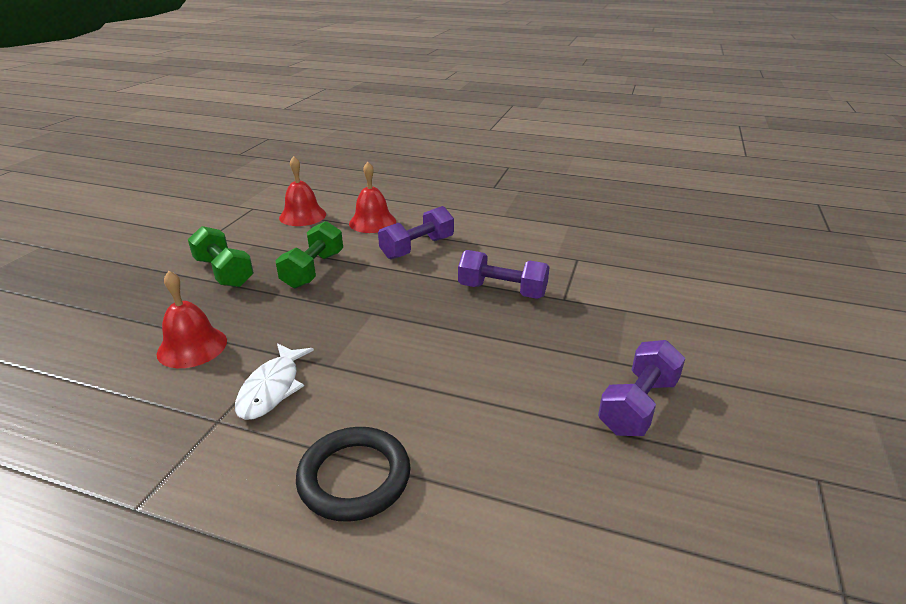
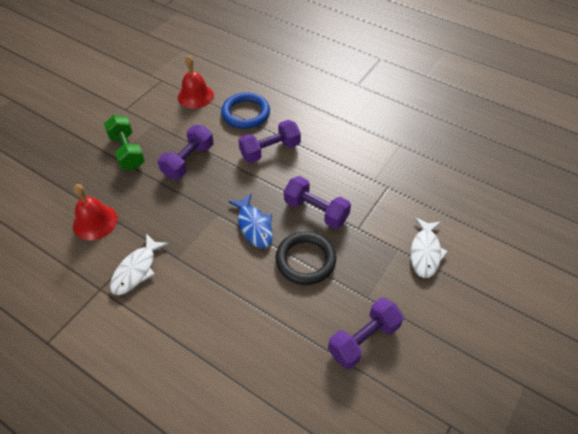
camera: 15 degrees right, 20 degrees up
(313, 270) = (188, 161): green dumbbell -> purple dumbbell
(354, 477) = (167, 351): black ring -> black ring (305, 260)
(372, 222) = (245, 113): red bell -> blue ring
(428, 316) = (254, 226): none -> blue fish
(658, 307) = (425, 252): none -> white fish

